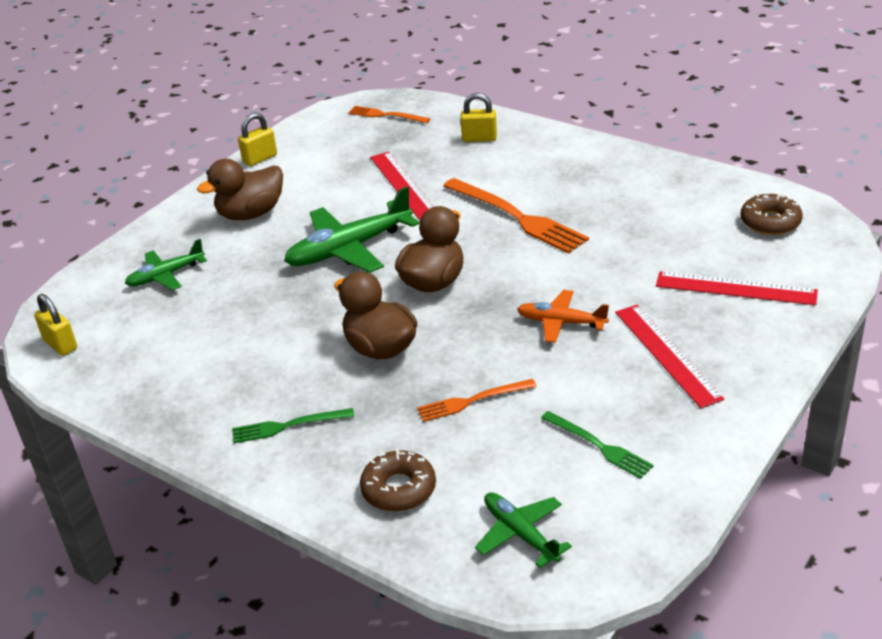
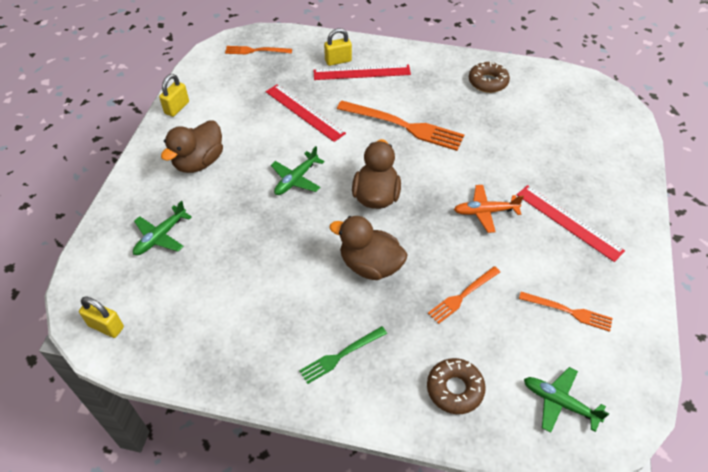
camera: 25 degrees left, 15 degrees up
(349, 249) = (296, 179): green plane -> green plane, size x0.59
(598, 446) = (568, 311): green fork -> orange fork
(735, 288) = (581, 157): red ruler -> red ruler (362, 72)
(770, 222) = (572, 98): brown donut -> brown donut (488, 82)

